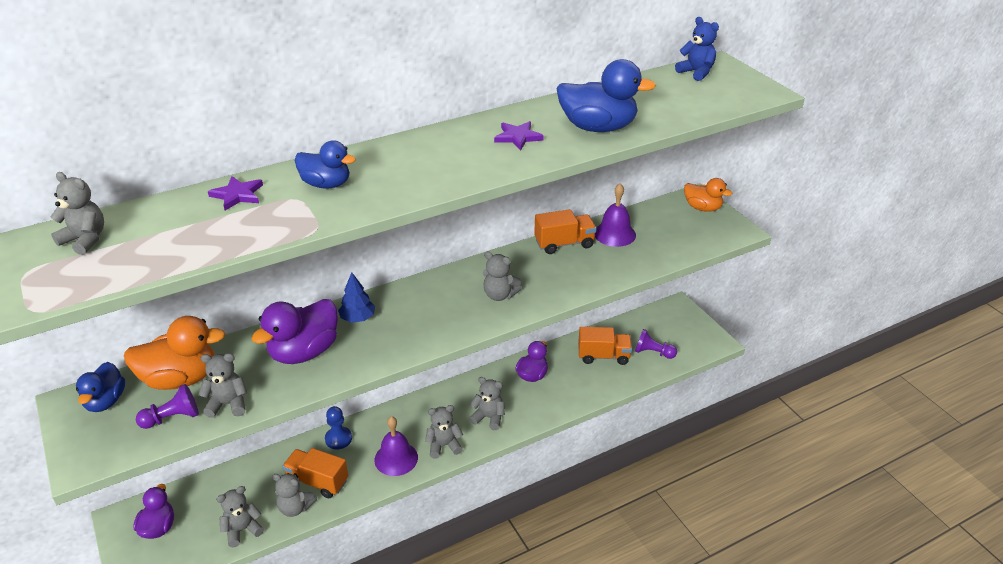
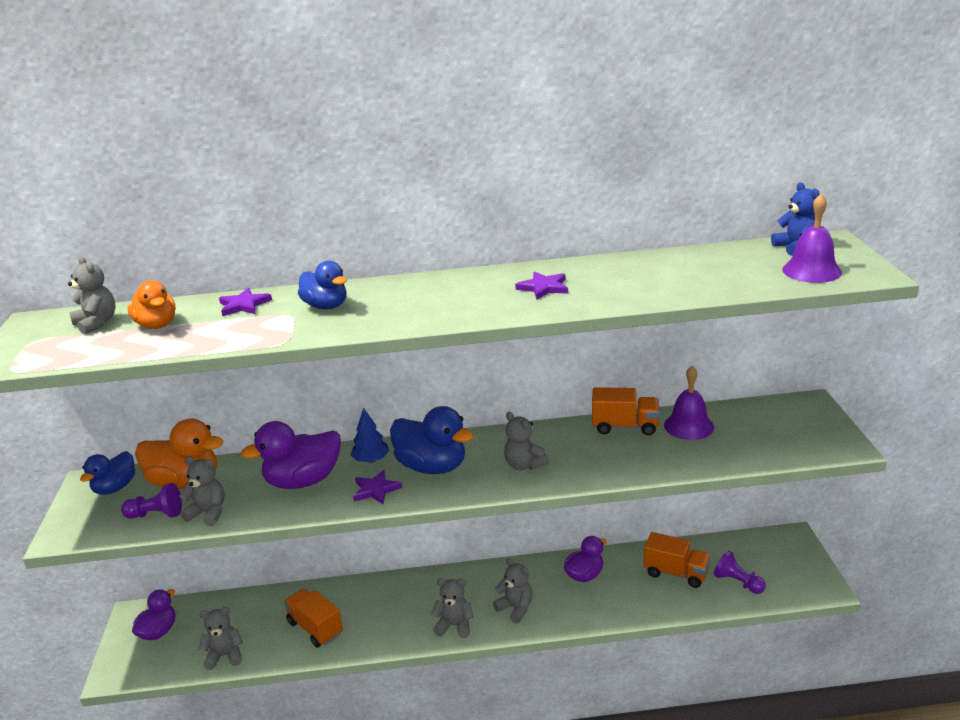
camera: 25 degrees right, 10 degrees down
(295, 508) = (282, 648): grey teddy bear -> none
(338, 439) = (356, 591): blue pawn -> none
(380, 345) = (376, 489): none -> purple star
(396, 458) = (400, 625): purple bell -> purple bell (811, 271)
(598, 127) = (637, 288): blue duck -> blue duck (432, 467)
(702, 208) = (812, 415): orange duck -> orange duck (157, 325)

